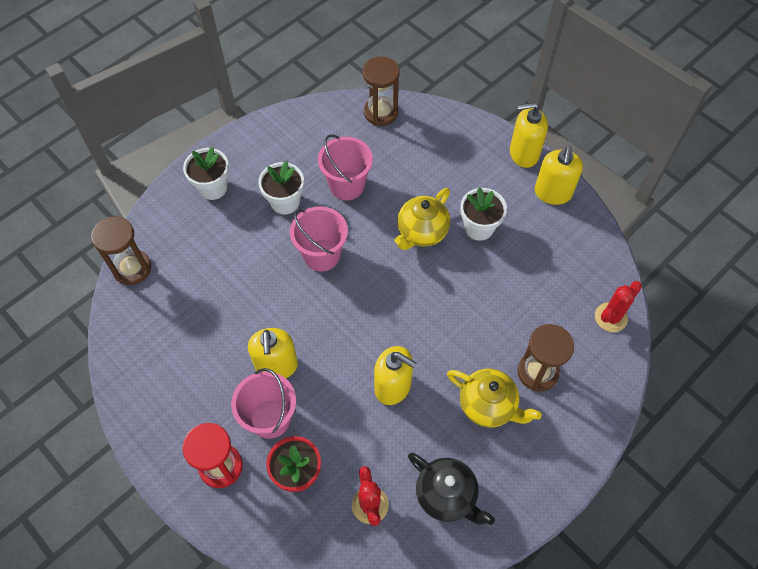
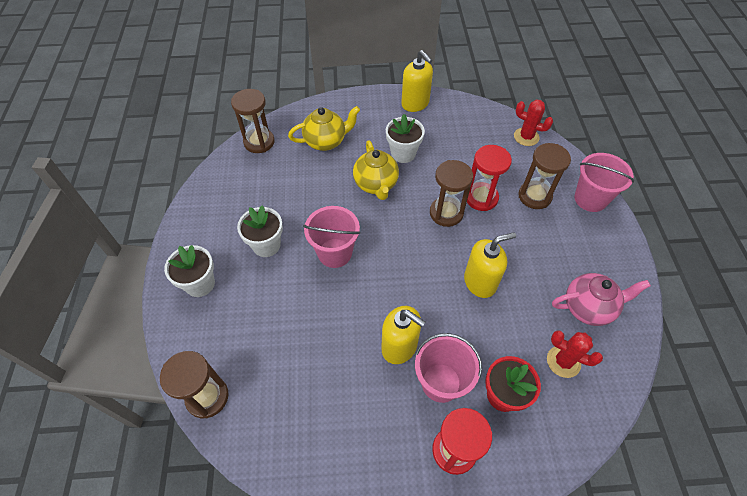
camera: 50 degrees left, 5 degrees down
(347, 185) = (294, 199): pink bucket -> pink bucket (590, 199)
(443, 310) = (446, 213): none -> brown hourglass
(447, 495) = (588, 307): black teapot -> pink teapot
(488, 405) = (538, 238): yellow teapot -> yellow teapot (326, 141)
(490, 327) = (481, 198): none -> red hourglass
(523, 154) = (373, 97): yellow soap dispenser -> none
(611, 317) = (526, 137): red cactus -> red cactus turned 60 degrees counterclockwise

